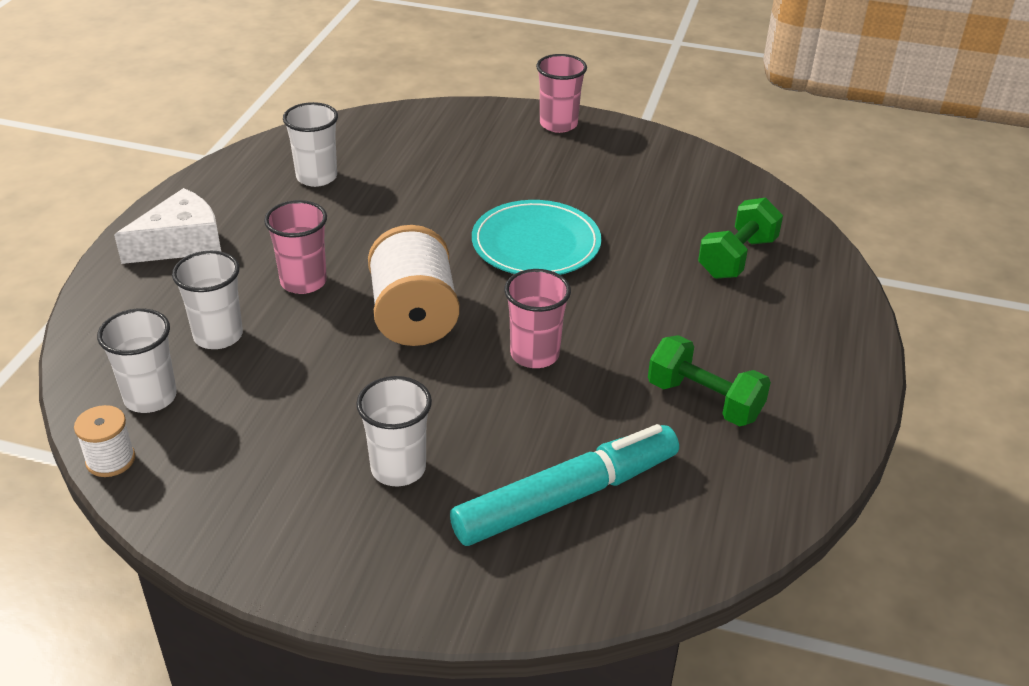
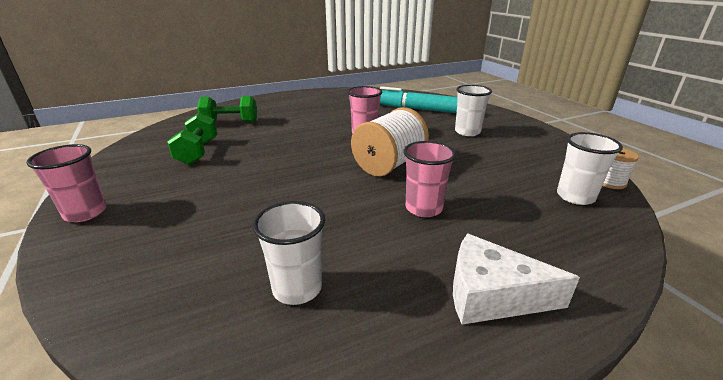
camera: 130 degrees left, 10 degrees down
(218, 336) = (510, 206): white cup -> none
(536, 244) = (277, 162): turquoise plate -> none
(704, 400) = (338, 106): green dumbbell -> green dumbbell (197, 152)

